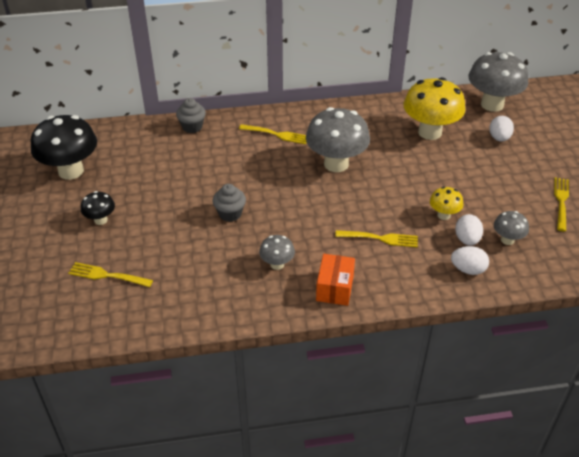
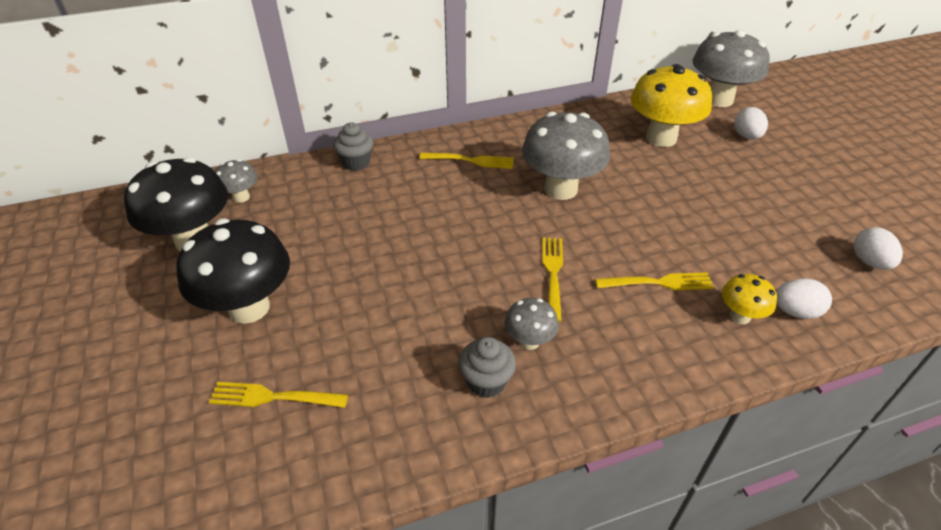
camera: 10 degrees left, 0 degrees up
(100, 220) = (249, 307): black mushroom -> black mushroom, size x2.03
(230, 214) = (439, 274): grey cupcake -> grey cupcake (486, 382)
(335, 288) = (626, 367): orange box -> none
(443, 215) = (727, 239): yellow mushroom -> yellow mushroom (740, 316)
(467, 239) = (772, 269): white egg -> white egg (869, 262)
(507, 240) = (824, 262): grey mushroom -> grey mushroom (241, 197)
(561, 202) = (862, 205): yellow fork -> yellow fork (553, 274)

